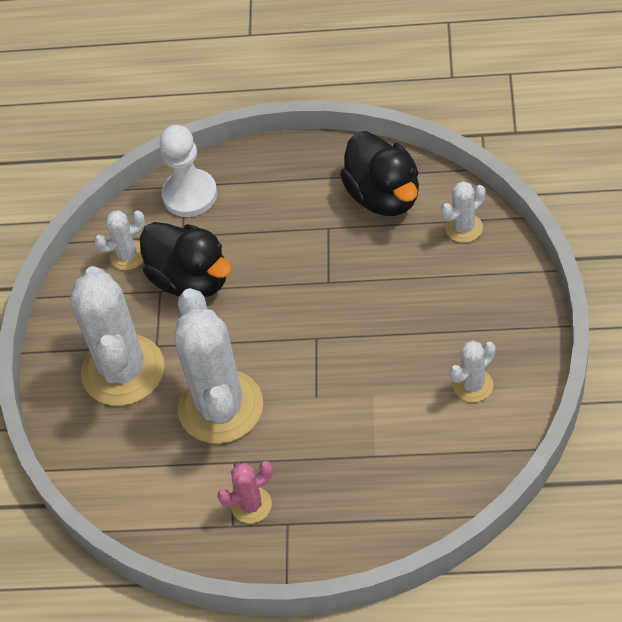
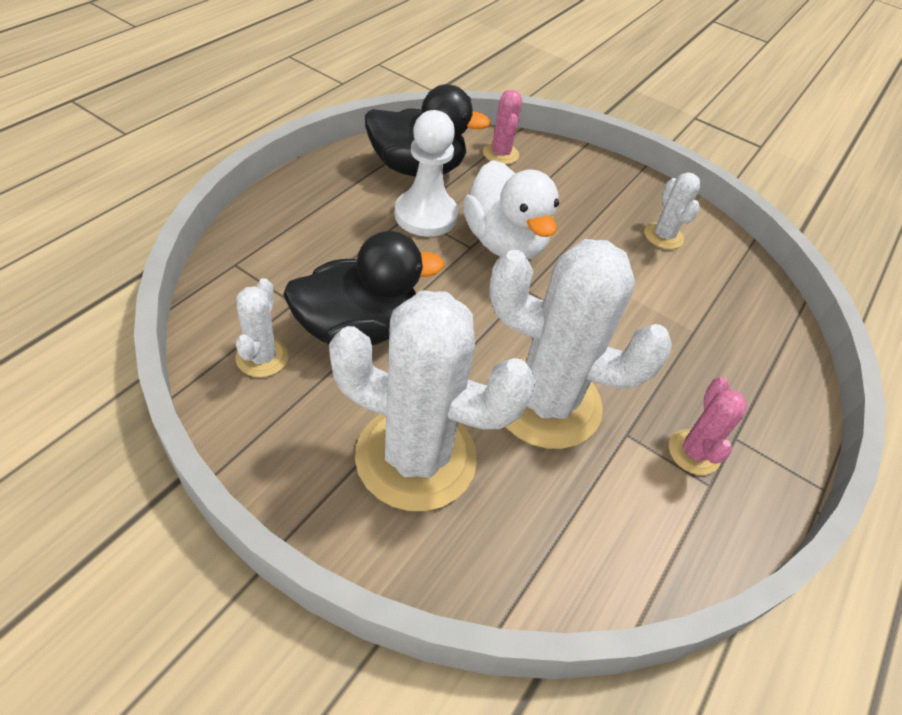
camera: 70 degrees left, 5 degrees down
(190, 195) = (251, 267): white pawn -> white pawn (425, 215)
(353, 297) = (504, 242): none -> white duck
(464, 228) = (500, 154): white cactus -> pink cactus

